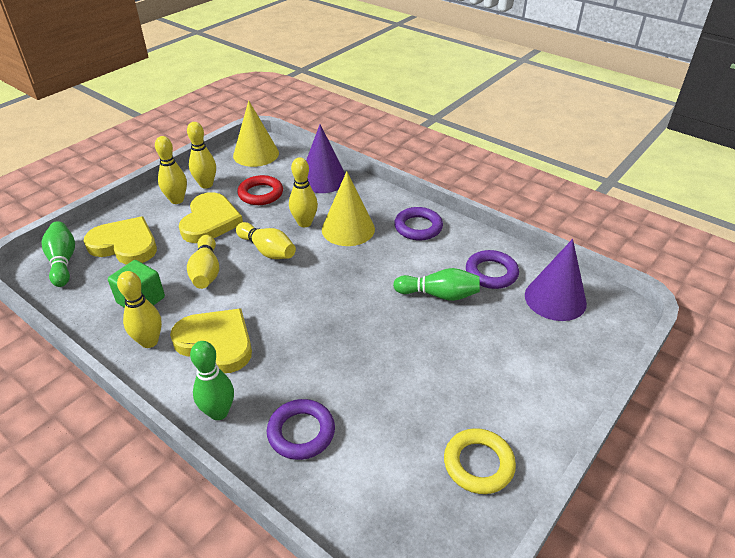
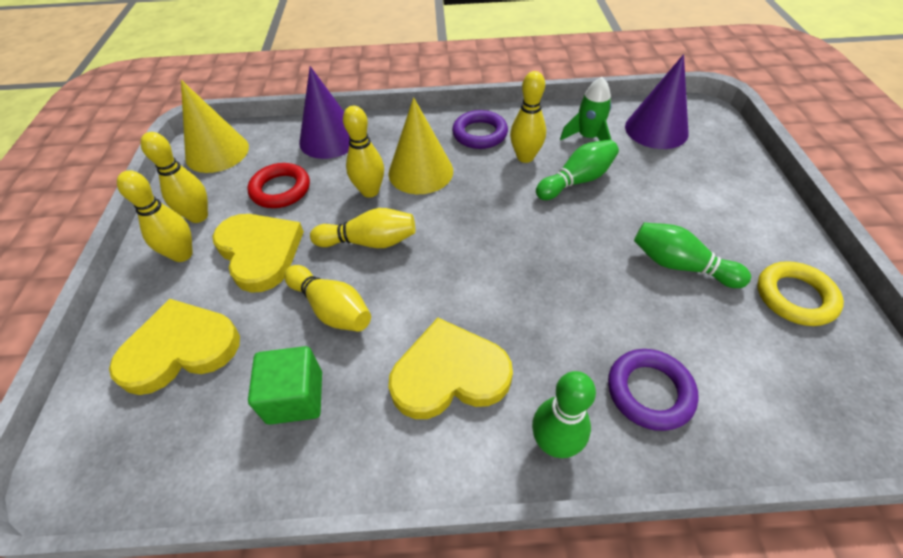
camera: 40 degrees left, 10 degrees up
(63, 261) = (111, 433): green bowling pin -> green bowling pin (680, 265)
(149, 341) = (373, 435): yellow bowling pin -> yellow bowling pin (525, 157)
(491, 273) = (588, 137): purple ring -> green rocket

